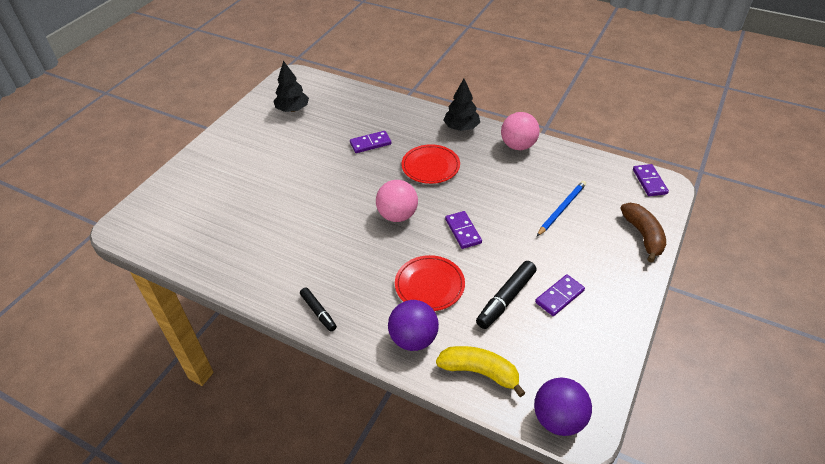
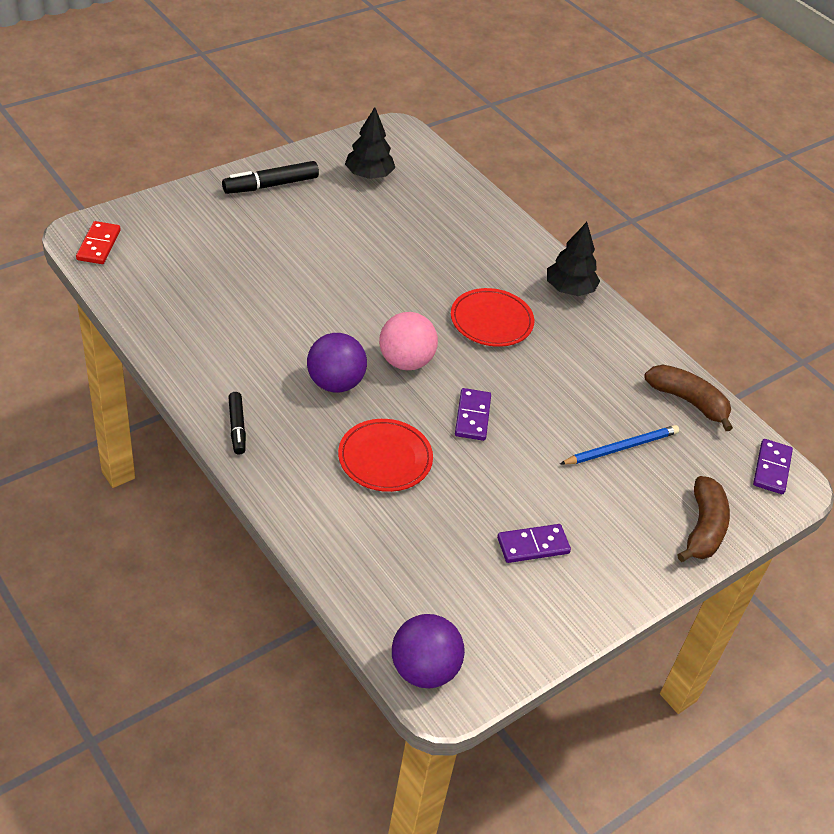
camera: 20 degrees right, 0 degrees up
(137, 230) = (99, 245): none -> red domino
(370, 143) = (436, 259): purple domino -> none
(413, 339) = (323, 507): purple ball -> purple ball (335, 383)
(479, 372) = (372, 578): yellow banana -> none
(506, 299) = (464, 517): black marker -> black marker (271, 185)
(518, 146) = (627, 345): pink ball -> none
(575, 163) = (688, 401): none -> brown banana

